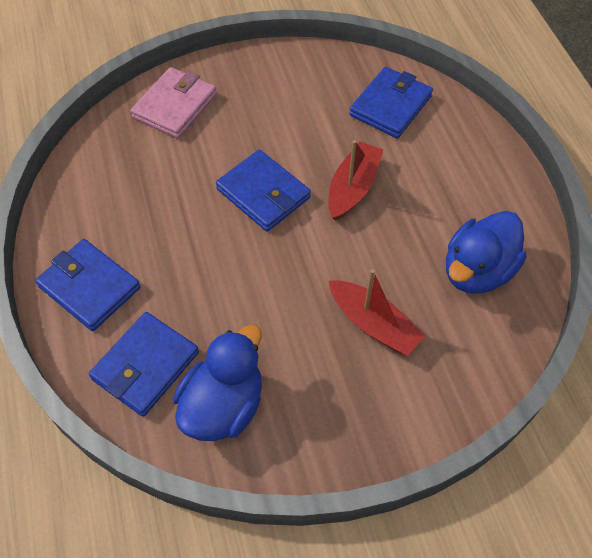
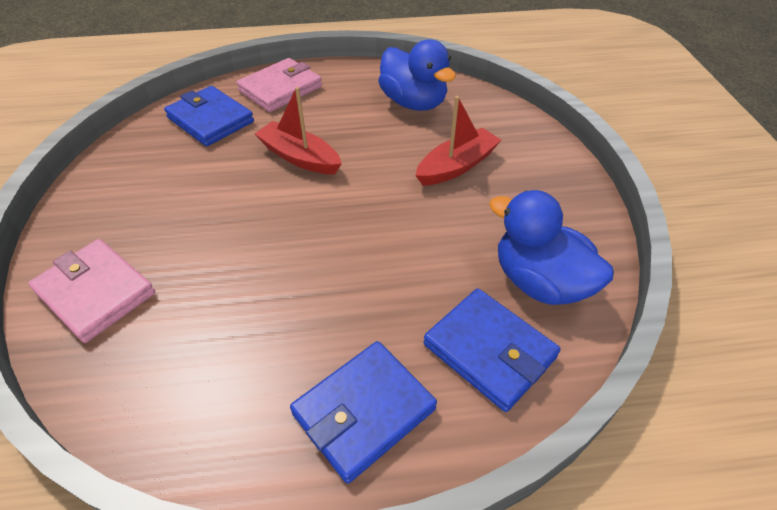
camera: 80 degrees left, 10 degrees down
(263, 193) = (279, 222): blue wallet -> none
(461, 145) = (280, 89): none -> pink wallet

